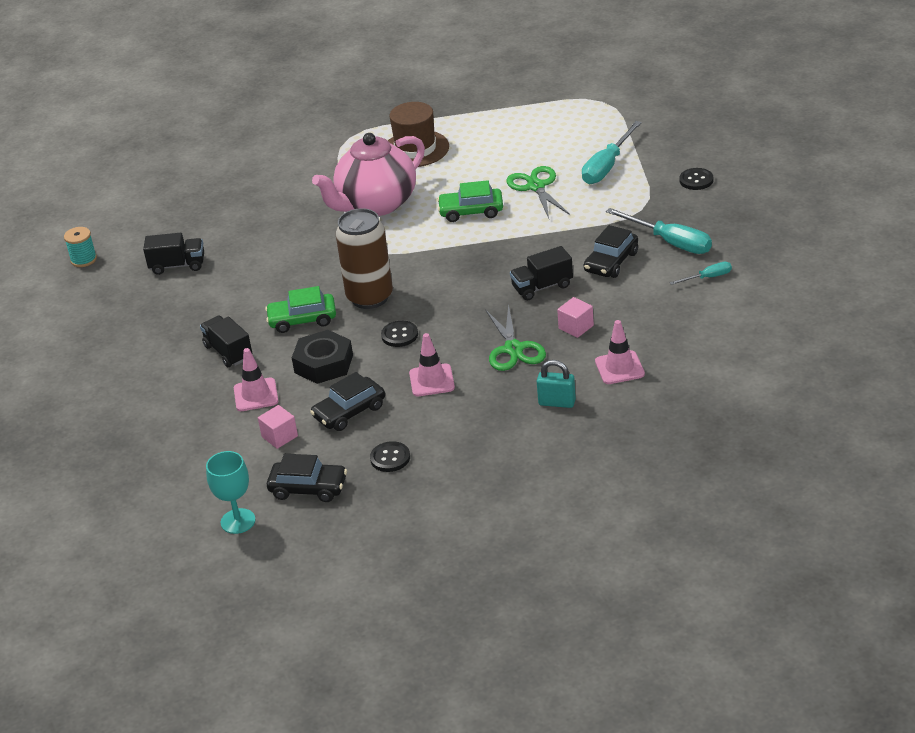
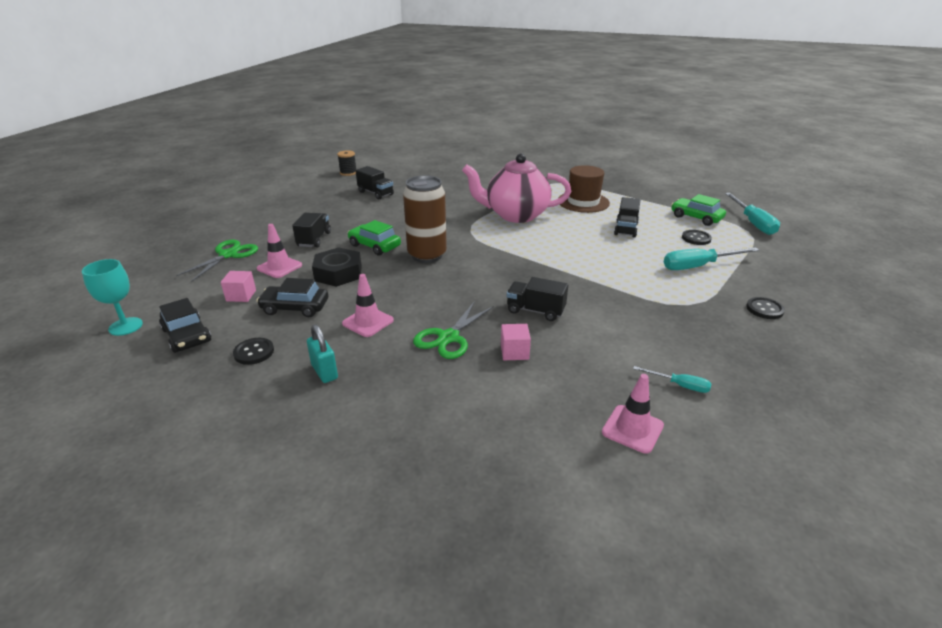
camera: 40 degrees right, 5 degrees down
(84, 259) = (348, 173): turquoise spool -> black spool
(399, 335) = (402, 284): black button -> black button (696, 238)
(471, 211) = (563, 245): green car -> green car (696, 217)
(500, 160) = (626, 229): none -> black truck
(536, 186) = (628, 253): green scissors -> green scissors (228, 255)
(557, 402) = (409, 397): turquoise padlock -> turquoise padlock (324, 372)
(611, 262) = (611, 325): black car -> none
(619, 368) = (496, 406): pink traffic cone -> pink traffic cone (632, 429)
(670, 242) = (681, 339): turquoise screwdriver -> turquoise screwdriver (752, 223)

